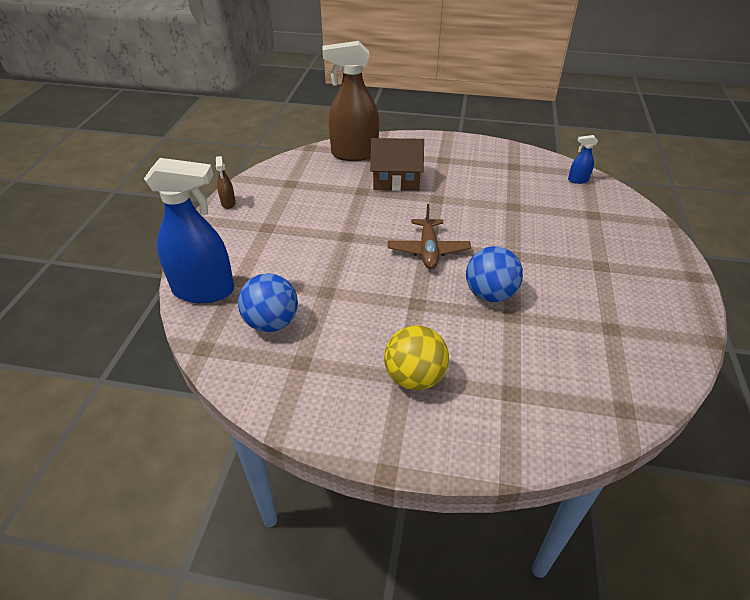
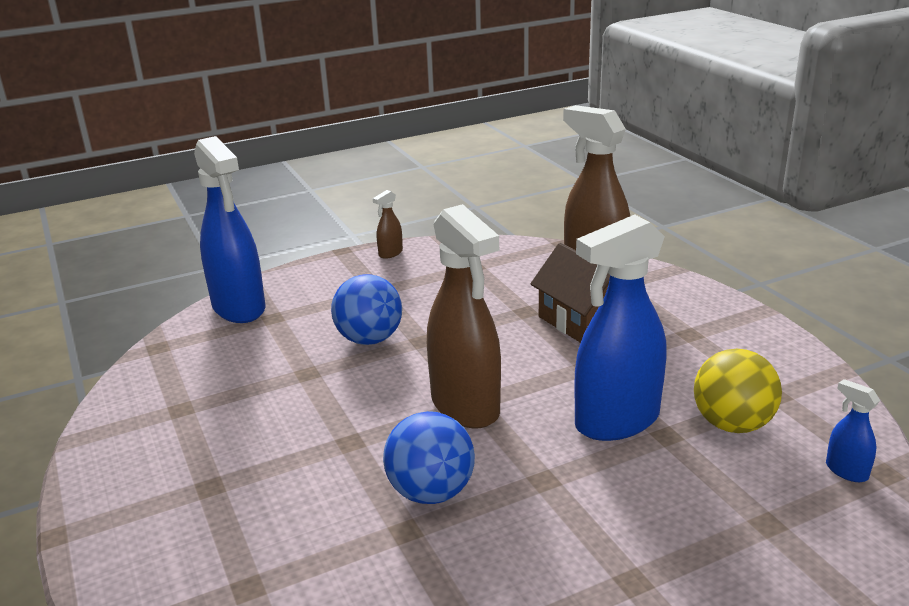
camera: 55 degrees right, 15 degrees down
(271, 322) = (226, 364): blue ball -> blue ball (369, 339)
(414, 377) = (215, 494): yellow ball -> yellow ball (732, 424)
(428, 250) = (465, 406): brown plane -> brown spray bottle
(489, 213) = (616, 421): none -> blue spray bottle

